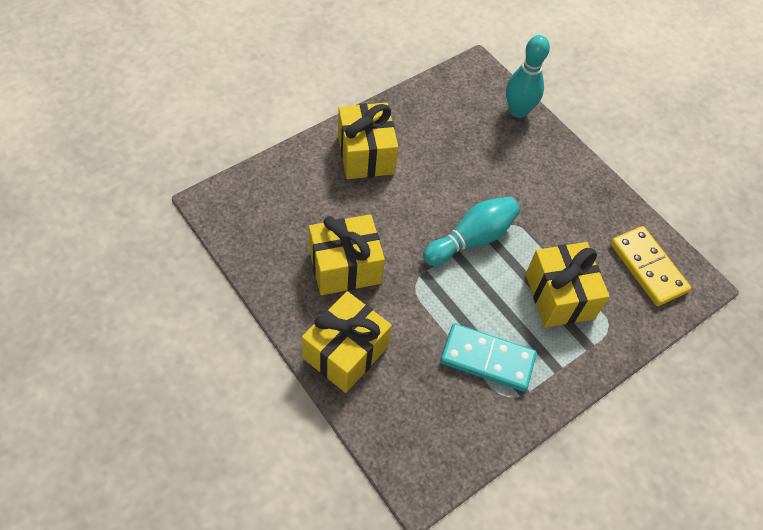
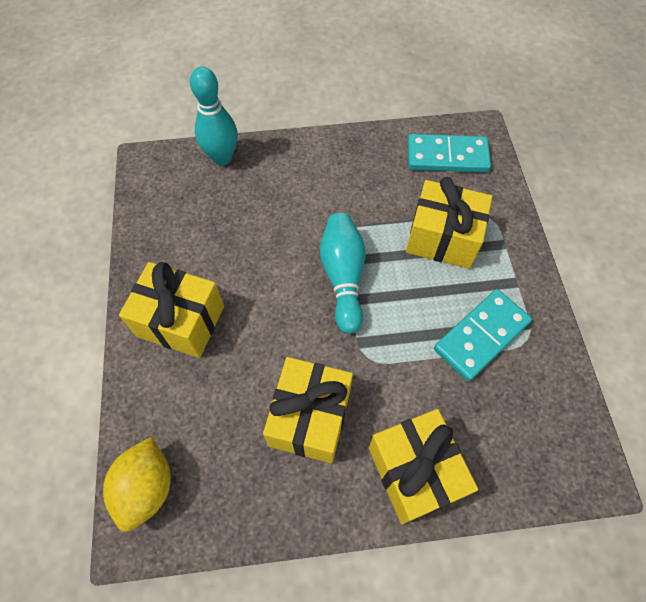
camera: 55 degrees left, 5 degrees up
(242, 194) = (147, 487): none -> yellow lemon
(648, 267) = (447, 156): yellow domino -> turquoise domino

